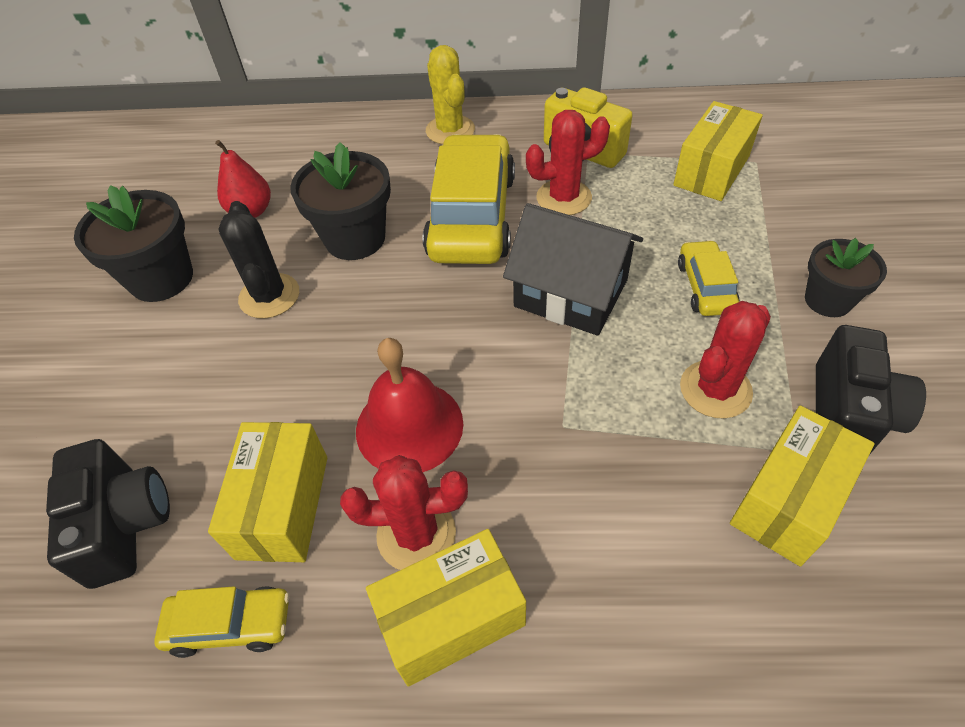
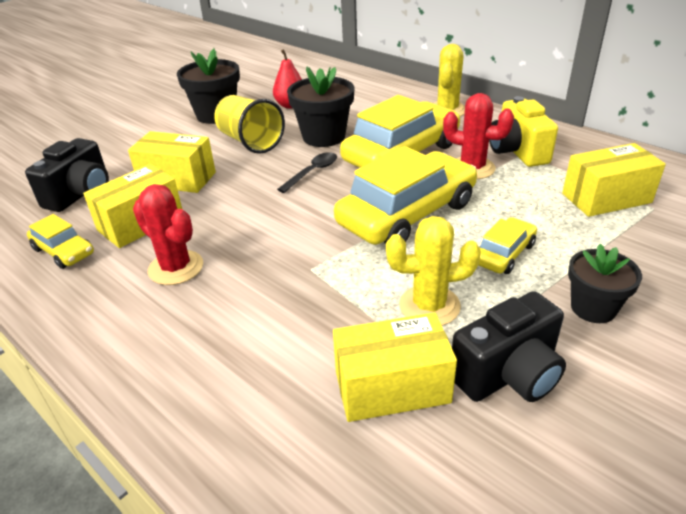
camera: 40 degrees right, 15 degrees down
(269, 296) = (250, 142): black cactus -> yellow cup
(406, 298) = (312, 172): none -> black spoon
(409, 426) = (235, 225): red bell -> none
(452, 618) = (141, 310): yellow box -> yellow box (177, 179)
(571, 293) = (407, 214): black house -> yellow car
(715, 389) = (429, 306): red cactus -> yellow cactus

